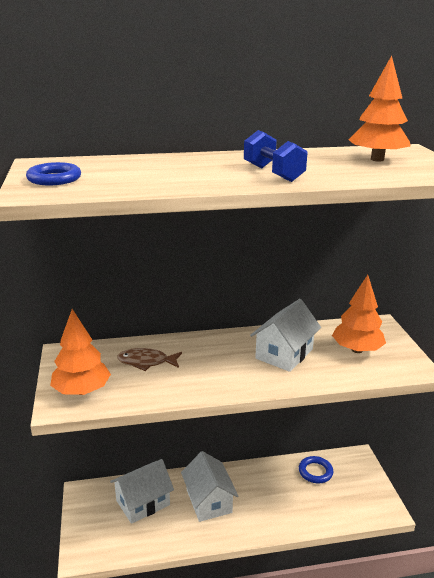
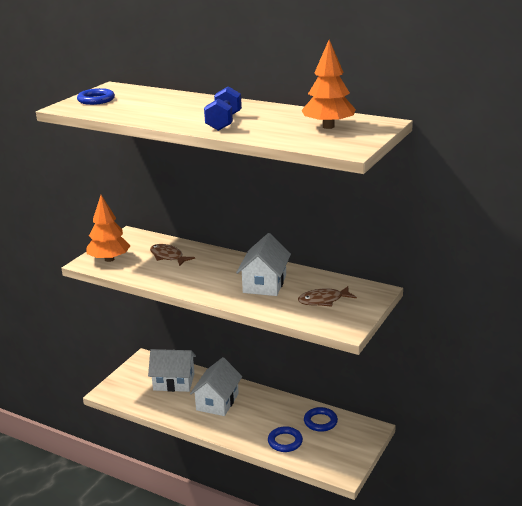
camera: 40 degrees right, 0 degrees up
(284, 354) = (264, 284): white house -> white house turned 60 degrees counterclockwise
(311, 508) = (285, 441): none -> blue ring
(357, 350) = (323, 300): orange tree -> brown fish

